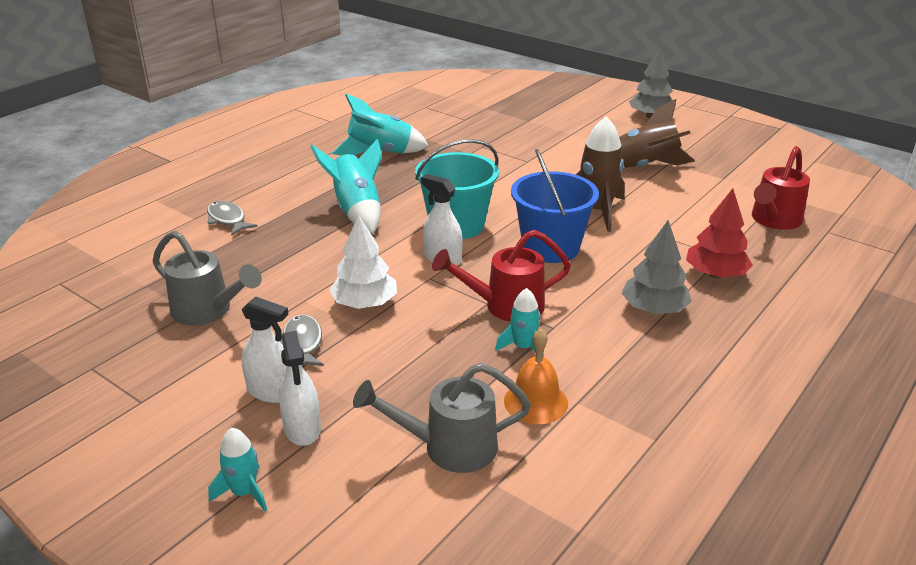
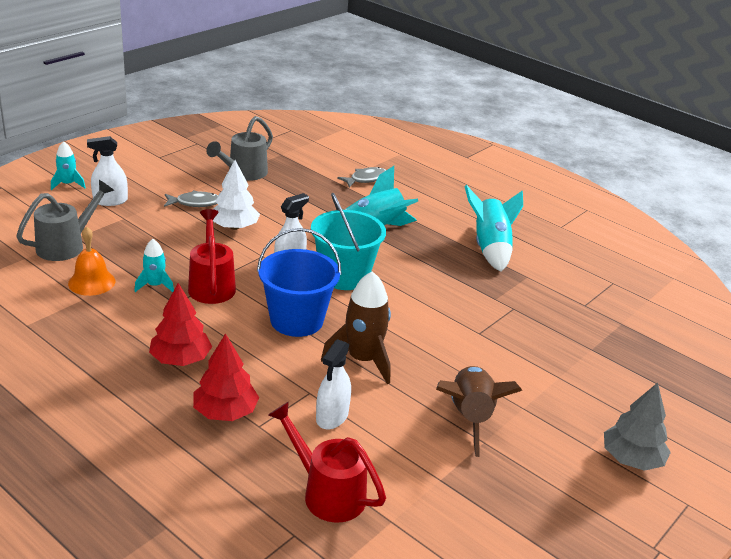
camera: 90 degrees right, 0 degrees up
(272, 391) = (149, 192): white spray bottle -> white spray bottle (332, 416)
(449, 447) = (66, 245): grey watering can -> grey watering can turned 45 degrees clockwise
(654, 309) = (181, 359): grey tree -> red tree

